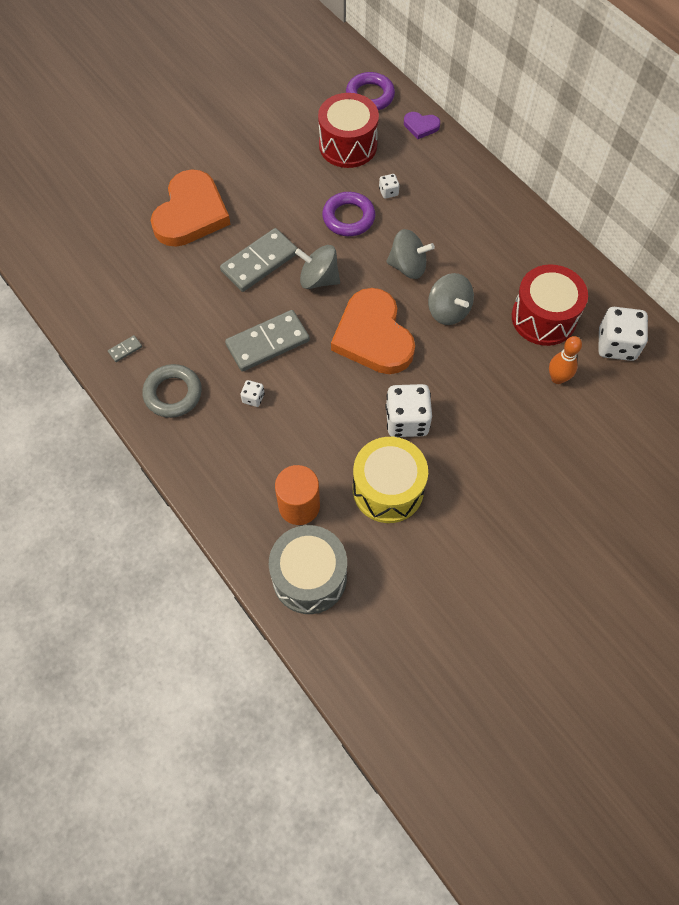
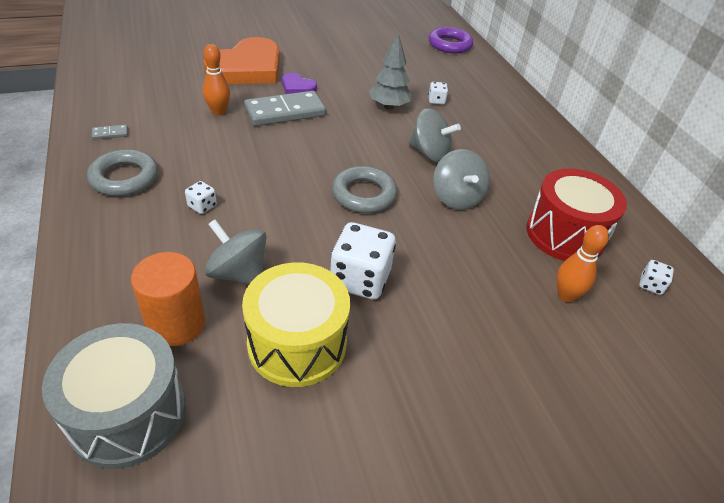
camera: 15 degrees right, 20 degrees down
(201, 285) = (218, 112): none -> orange bowling pin
(267, 342) = (250, 168): grey domino -> none
(318, 279) = (333, 138): grey spinning top -> grey spinning top (238, 273)
(348, 145) = (414, 65): red drum -> none
(348, 217) = (389, 106): purple ring -> grey tree
(373, 336) = (364, 194): orange heart -> grey ring
(421, 126) = (487, 71): purple heart -> purple heart (297, 87)
(616, 345) = (650, 285): white dice -> white dice, size x0.47

